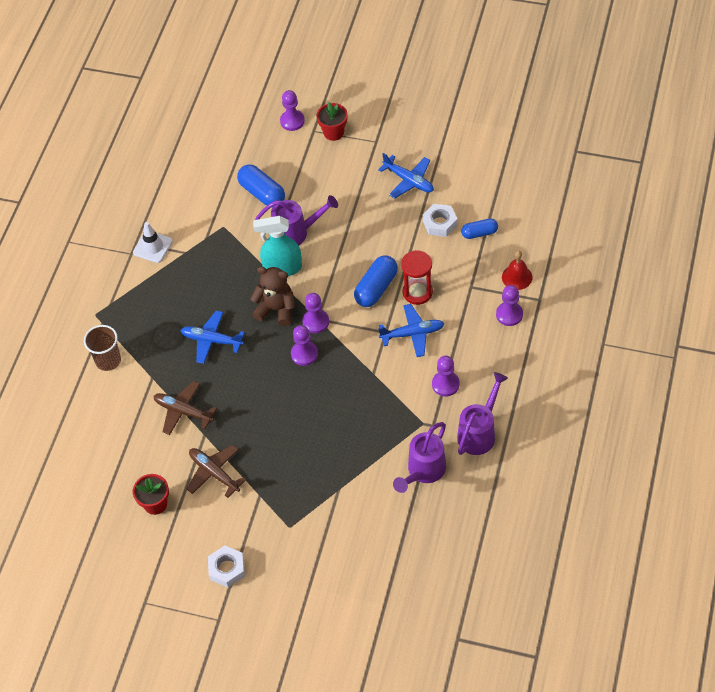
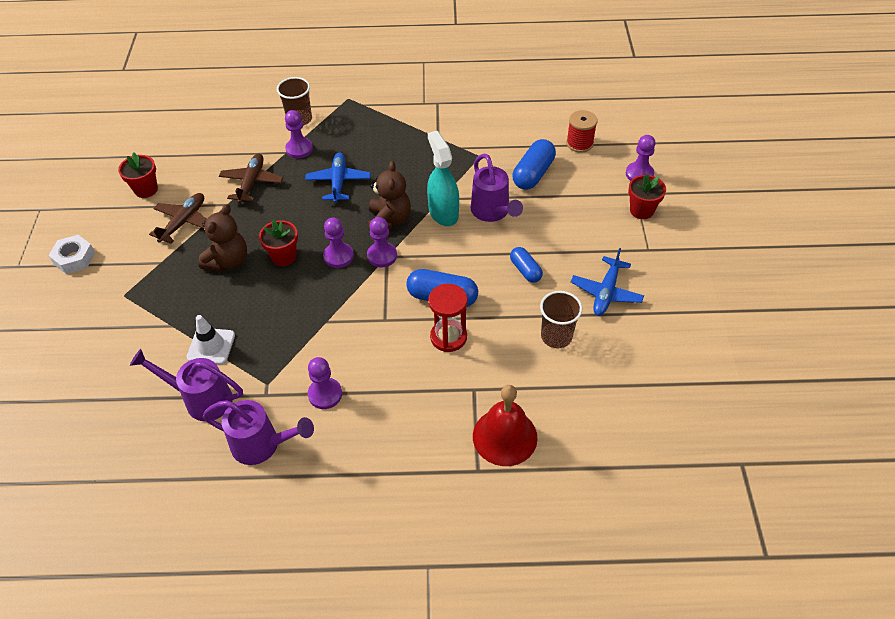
camera: 70 degrees right, 5 degrees down
(153, 247) = (436, 115): white traffic cone -> white traffic cone (211, 346)
(238, 150) = (579, 143): none -> red spool
(278, 440) = (228, 261): none -> brown teddy bear
(289, 395) = (284, 256): none -> red flower pot
(412, 334) = (389, 346): blue plane -> none
(440, 223) = (556, 336): white nut -> brown cup
(479, 233) = (557, 380): blue capsule -> blue capsule (525, 270)
(509, 314) = (444, 440): purple pawn -> purple pawn (299, 149)
(517, 277) = (505, 436): red bell -> red bell, size x1.59

